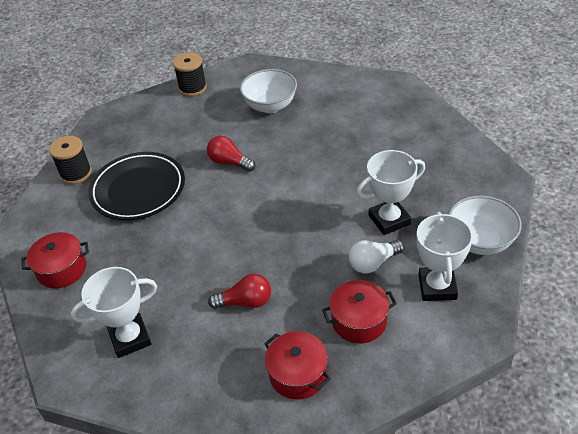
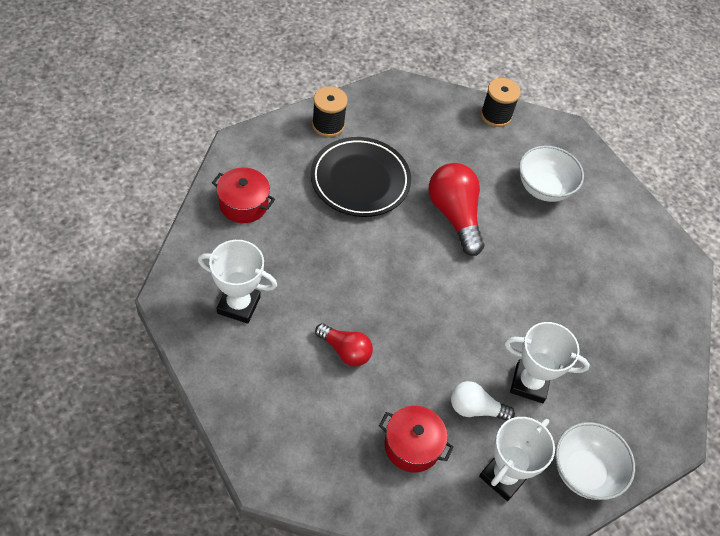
camera: 30 degrees right, 10 degrees up
(229, 162) = (454, 215): red light bulb -> red light bulb, size x1.65
(298, 374) = (324, 444): red pot -> none

